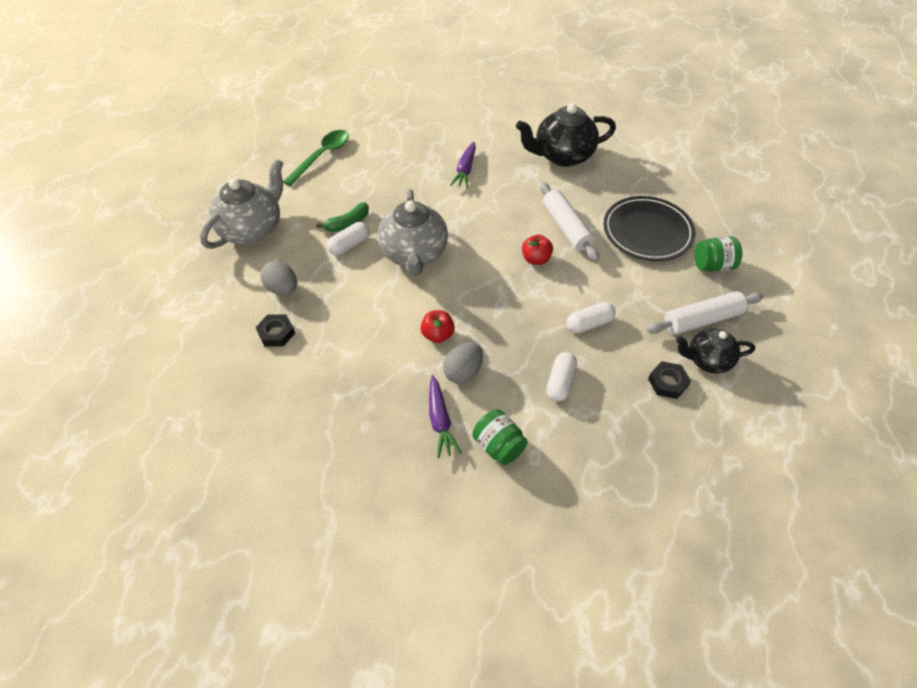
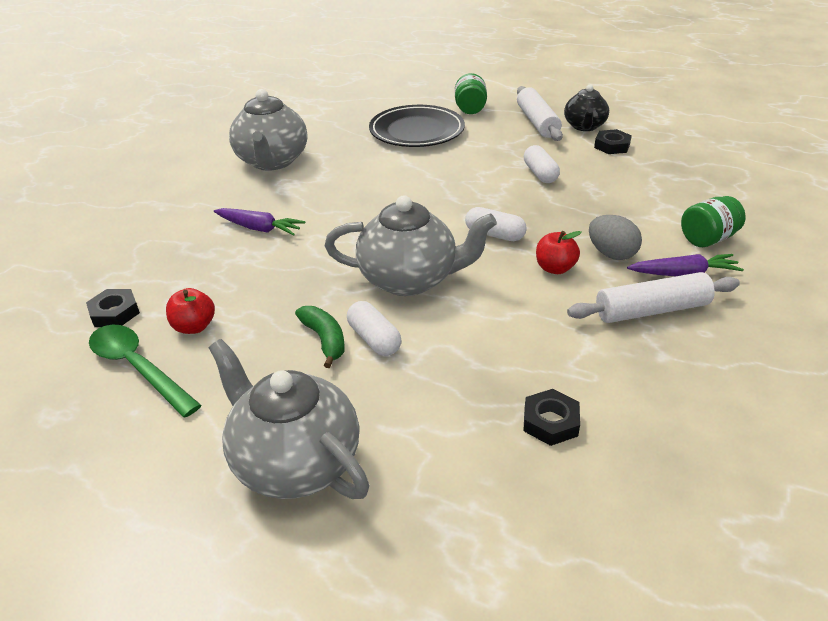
camera: 80 degrees left, 15 degrees down
(282, 289) = (455, 416): grey egg -> none
(368, 134) = (115, 313): none -> black nut
(536, 259) = (441, 194): red apple -> red apple (194, 327)
(560, 382) = (618, 197): white capsule -> white capsule (494, 234)
(562, 156) = (272, 161): black teapot -> grey teapot
(566, 227) = (395, 171): white rolling pin -> white rolling pin (652, 310)

